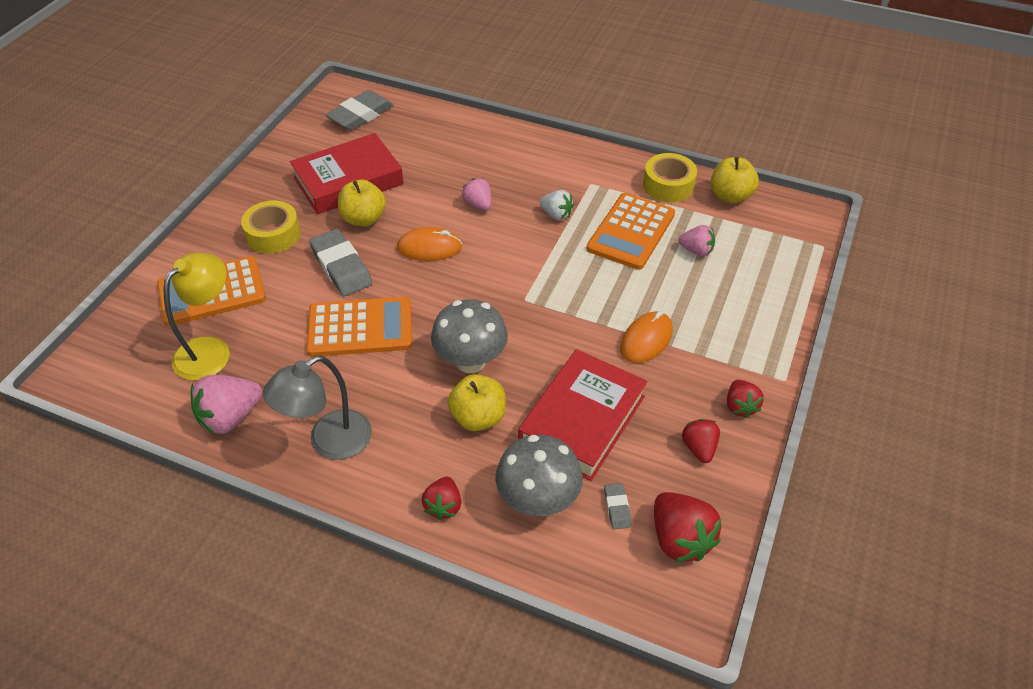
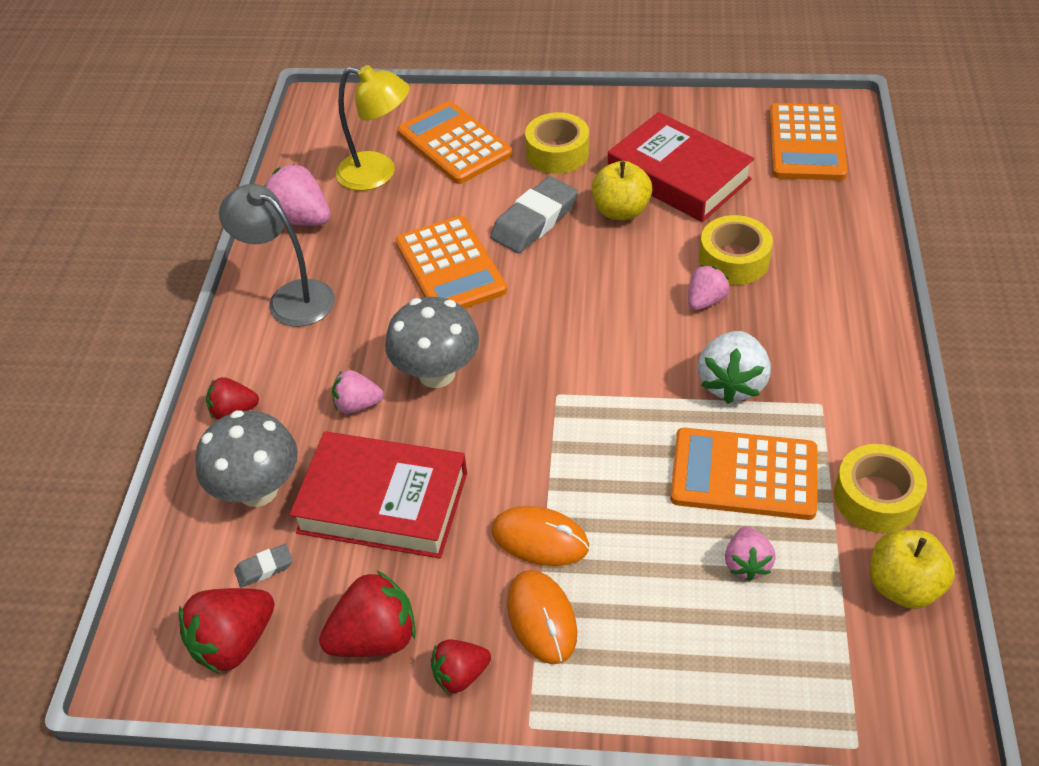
camera: 75 degrees right, 0 degrees up
(360, 115) = (806, 143): grey eraser -> orange calculator
(429, 248) = (602, 281): orange mouse -> orange mouse (542, 618)
(449, 181) = (734, 260): none -> yellow tape
(478, 417) = (357, 405): yellow apple -> pink strawberry
(556, 214) = (732, 383): white strawberry -> white strawberry, size x1.62
(699, 448) = (375, 637): red strawberry -> red strawberry, size x1.62

